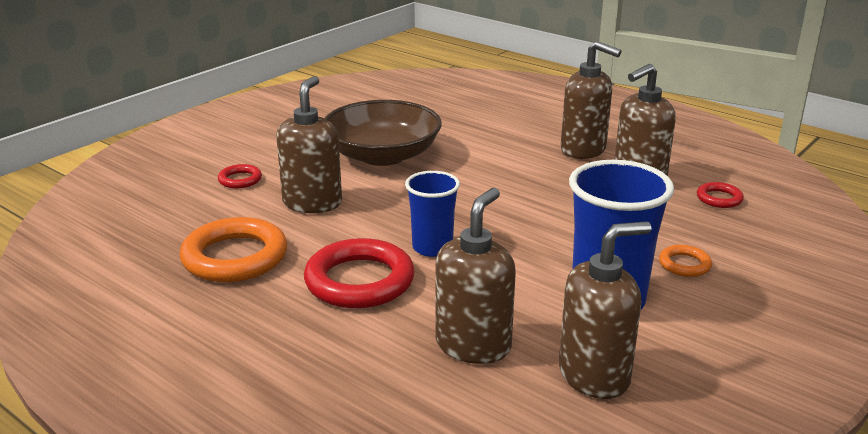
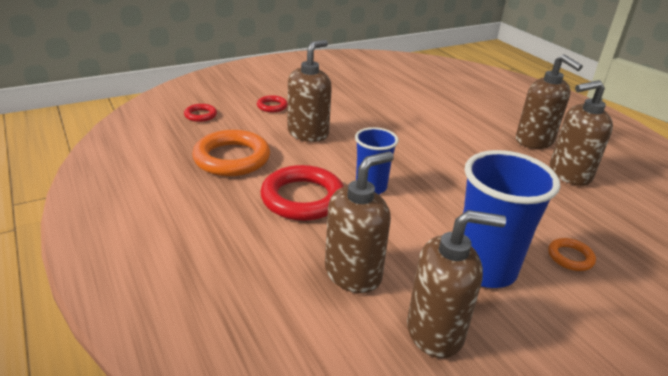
camera: 20 degrees right, 5 degrees up
(382, 155) = (378, 111): brown bowl -> none
(719, 198) = (633, 208): red ring -> red ring (200, 115)

